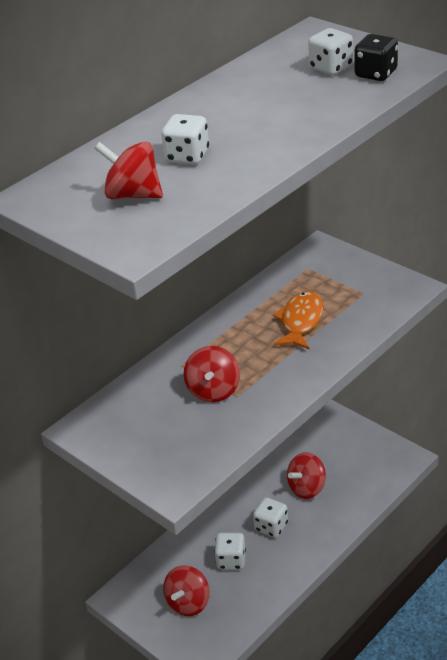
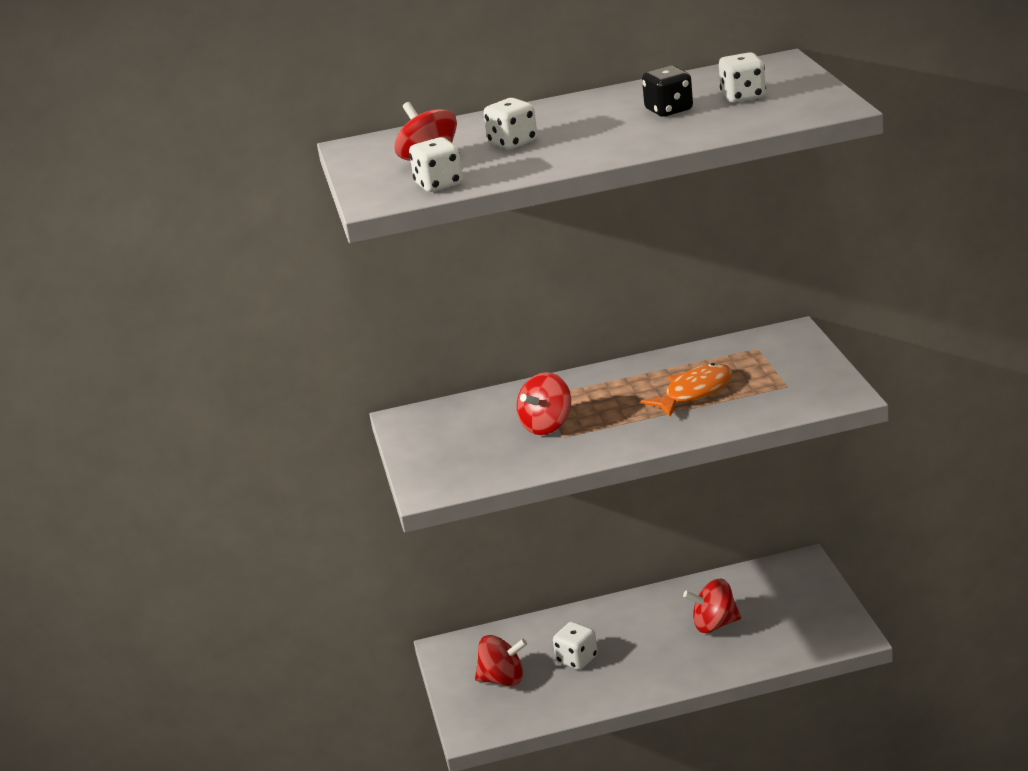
camera: 35 degrees right, 10 degrees down
(188, 603) = (503, 679): red spinning top -> red spinning top turned 150 degrees counterclockwise
(271, 527) = (644, 645): white dice -> white dice (439, 184)
(376, 74) = (776, 110): black dice -> black dice (669, 110)

